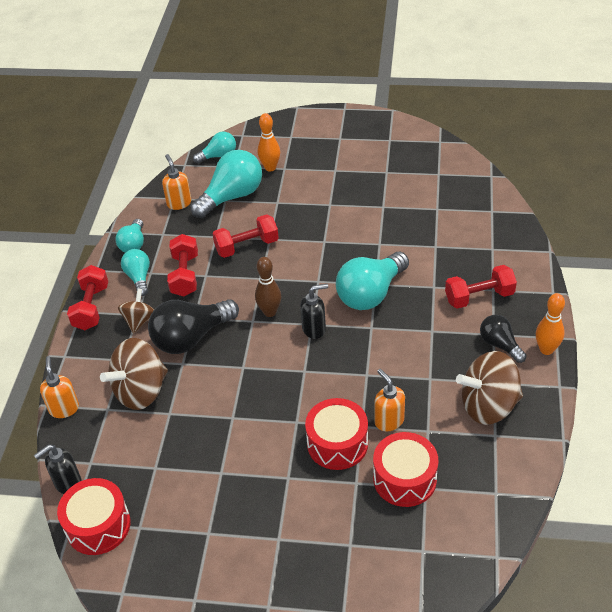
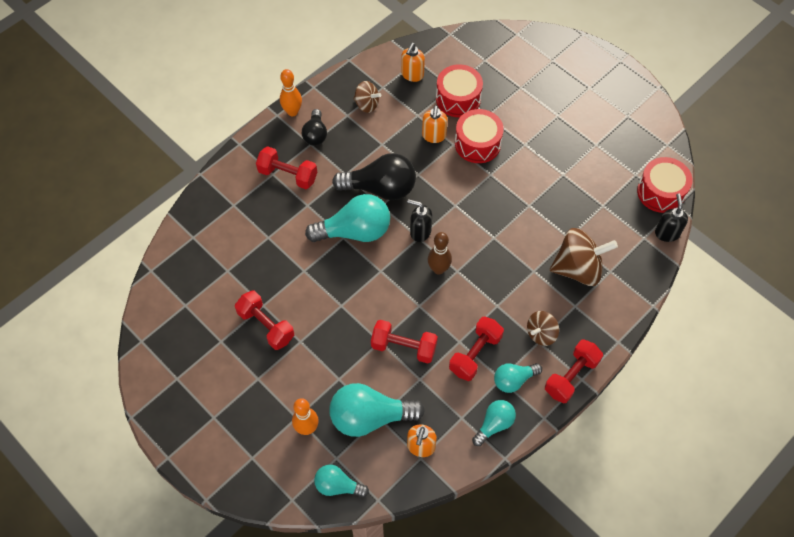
camera: 145 degrees left, 15 degrees up
(64, 408) = (641, 293): orange soap dispenser -> orange soap dispenser (412, 75)
(67, 483) = (667, 233): black soap dispenser -> black soap dispenser turned 90 degrees counterclockwise
(139, 278) = (514, 380): turquoise light bulb -> turquoise light bulb turned 45 degrees clockwise
(191, 338) = (512, 288): black light bulb -> black light bulb (380, 188)
(365, 197) = (266, 326): none -> red dumbbell
(488, 406) = (367, 104): brown spinning top -> brown spinning top, size x0.56

